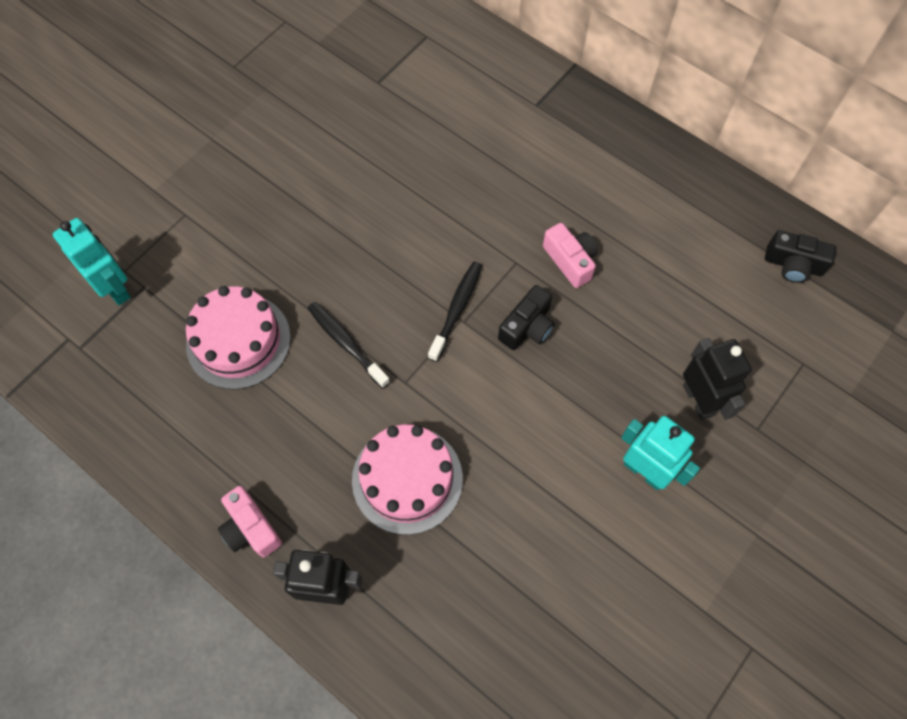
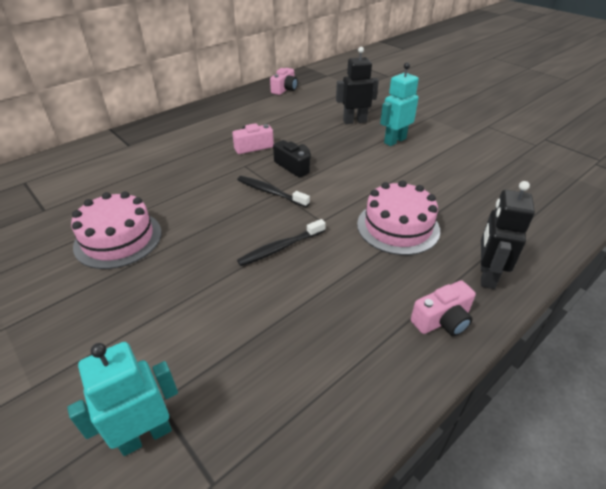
camera: 80 degrees left, 25 degrees down
(238, 341) = (255, 318): pink cake -> pink cake (118, 239)
(793, 265) = (285, 89): black camera -> pink camera

